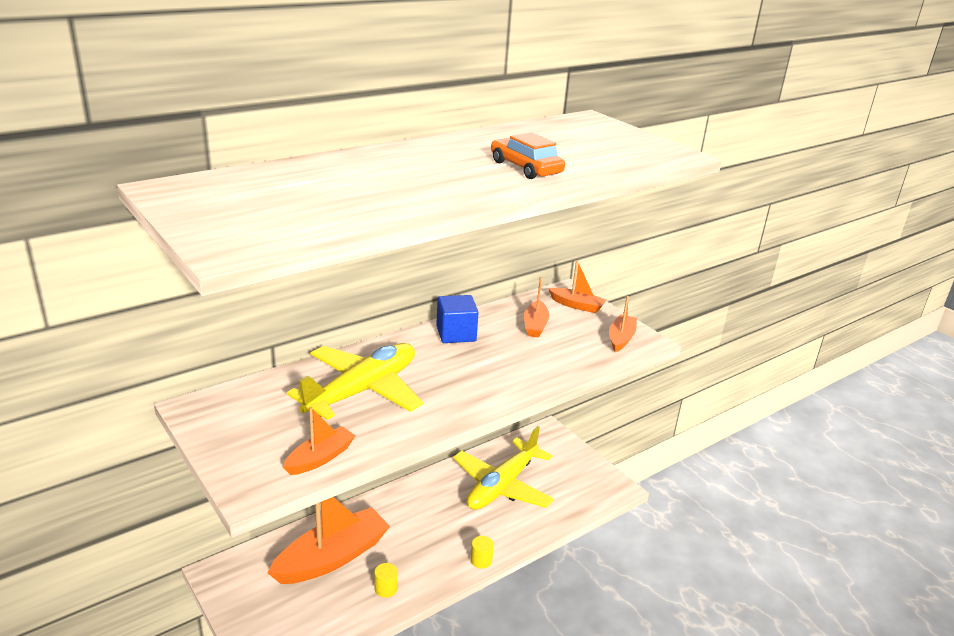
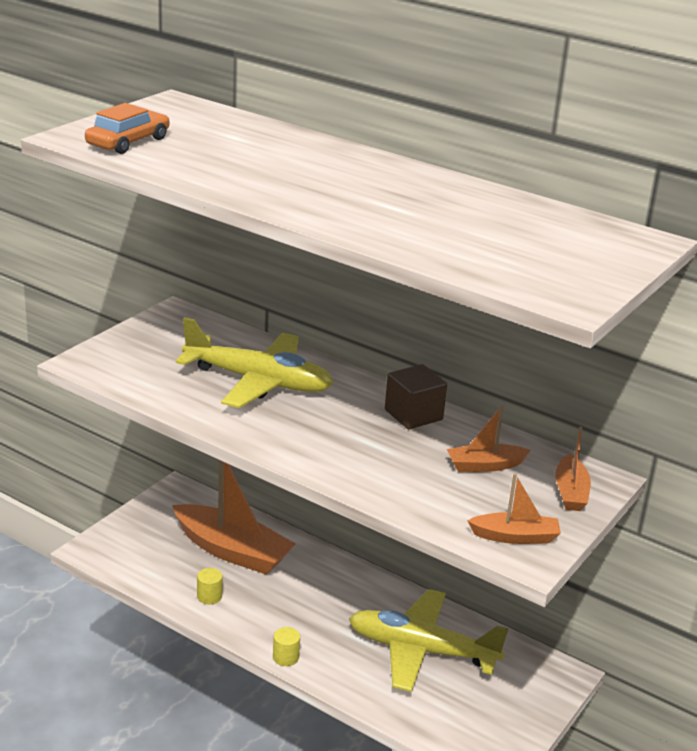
camera: 70 degrees right, 0 degrees up
(320, 458) = (140, 383): orange boat -> none
(456, 334) = (413, 415): blue cube -> brown cube
(525, 168) = (392, 218): orange car -> orange car (128, 142)

